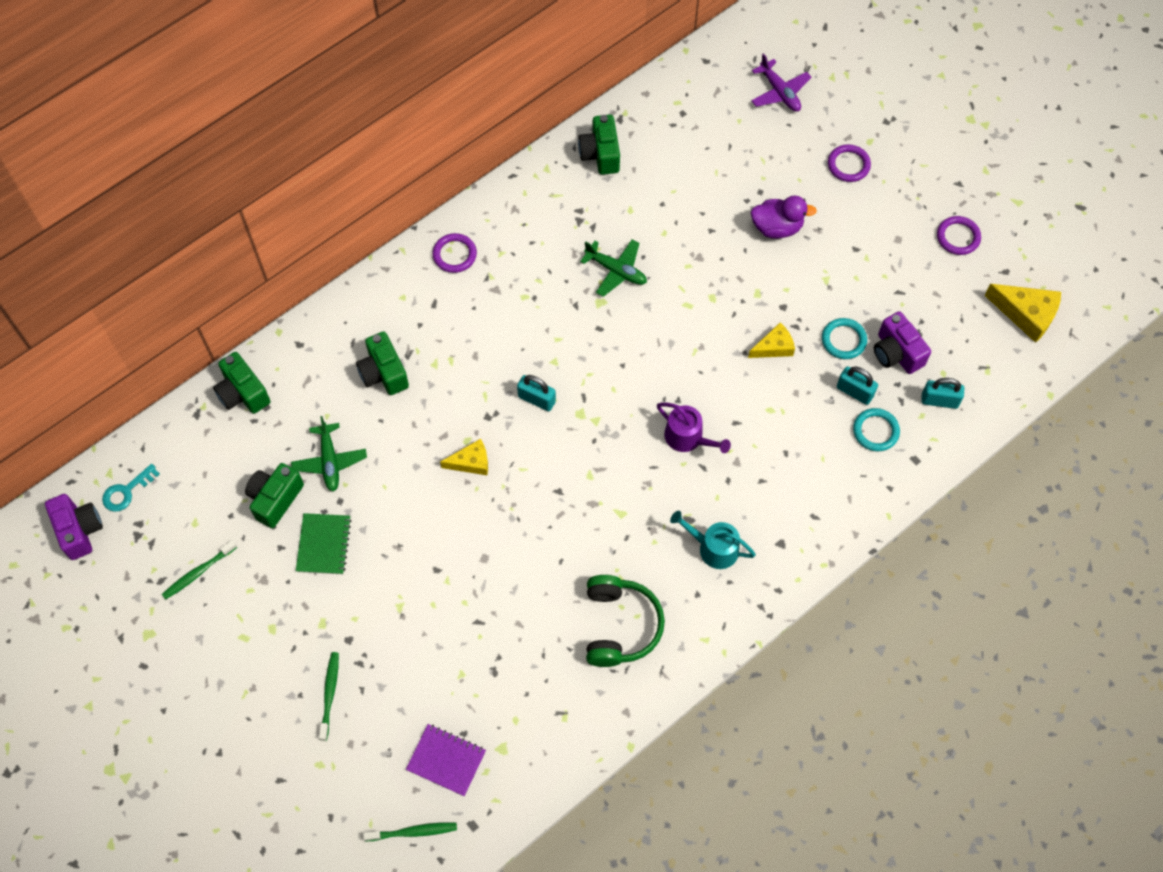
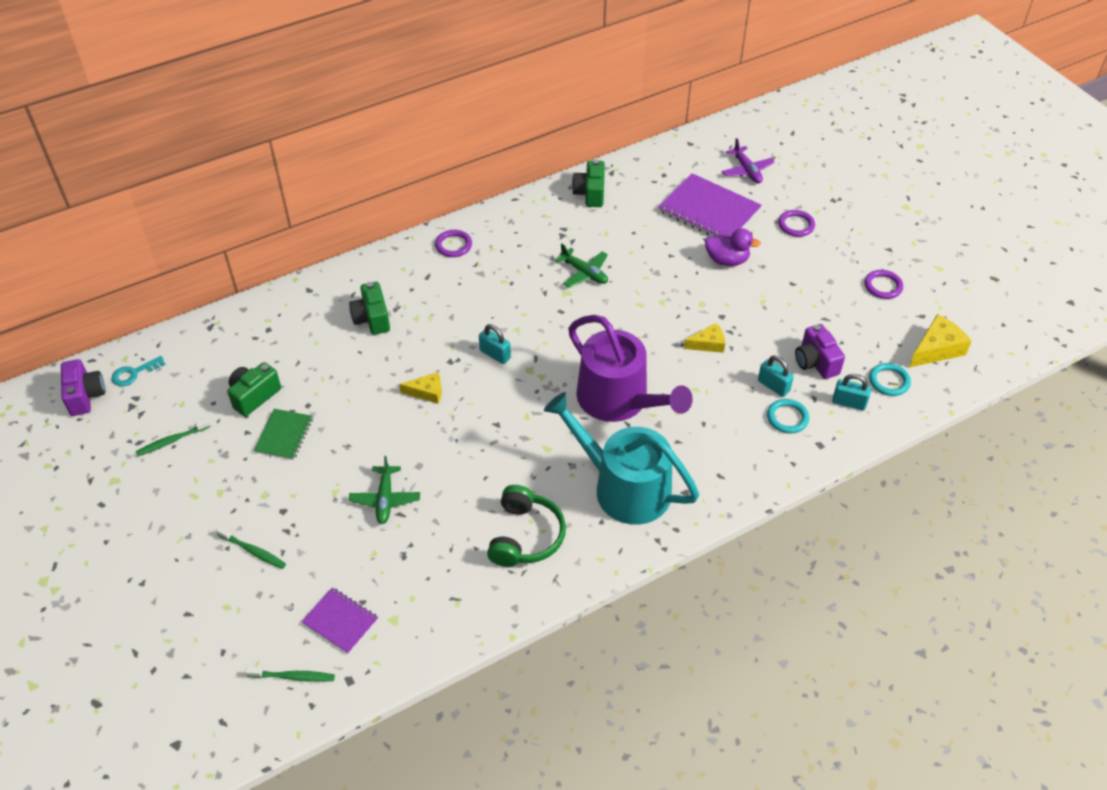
camera: 10 degrees right, 15 degrees down
(243, 393) = (252, 317): green camera -> none
(329, 461) = (308, 375): green plane -> green plane (385, 499)
(329, 694) = (253, 551): green toothbrush -> green toothbrush turned 105 degrees clockwise
(688, 438) = (619, 400): purple watering can -> purple watering can, size x2.10
(713, 548) = (624, 487): turquoise watering can -> turquoise watering can, size x2.10
(745, 159) = (709, 211): none -> purple notebook
(843, 340) = (770, 347): turquoise ring -> turquoise ring (889, 381)
(1026, 314) = (936, 349): yellow cheese -> yellow cheese turned 75 degrees counterclockwise

